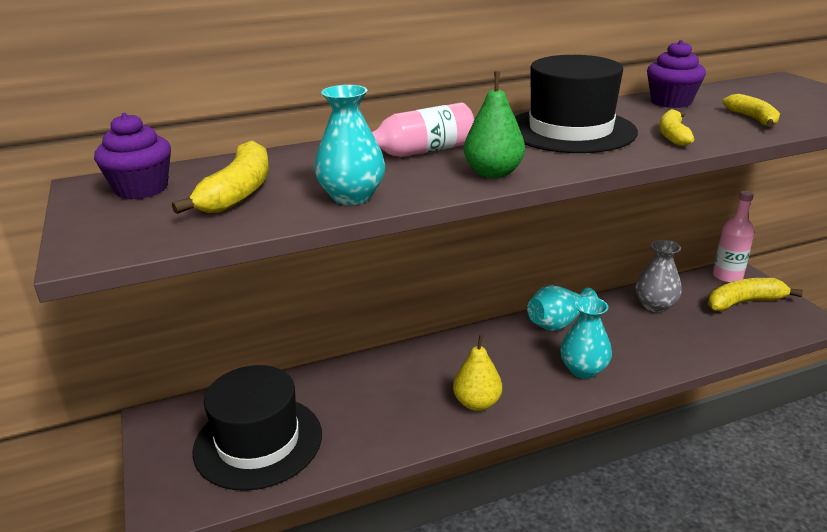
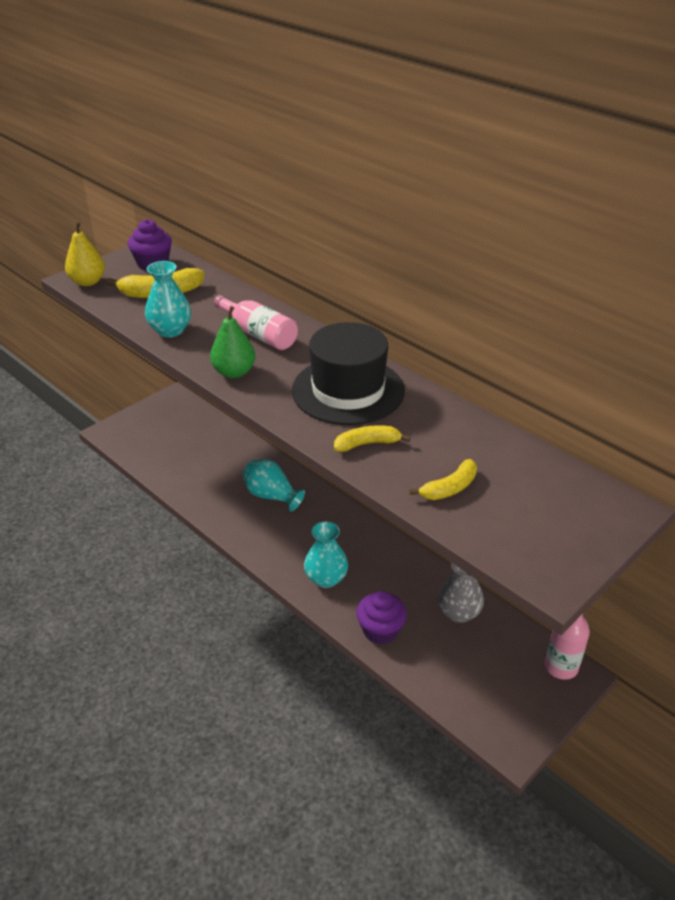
camera: 65 degrees right, 10 degrees up
(258, 442) = (172, 443): black hat -> none
(477, 403) = (254, 528): yellow pear -> yellow pear (88, 282)
(558, 323) = (386, 551): turquoise vase -> turquoise vase (271, 496)
(671, 102) = (471, 435): purple cupcake -> purple cupcake (380, 630)
(744, 302) = (512, 683): yellow banana -> none

